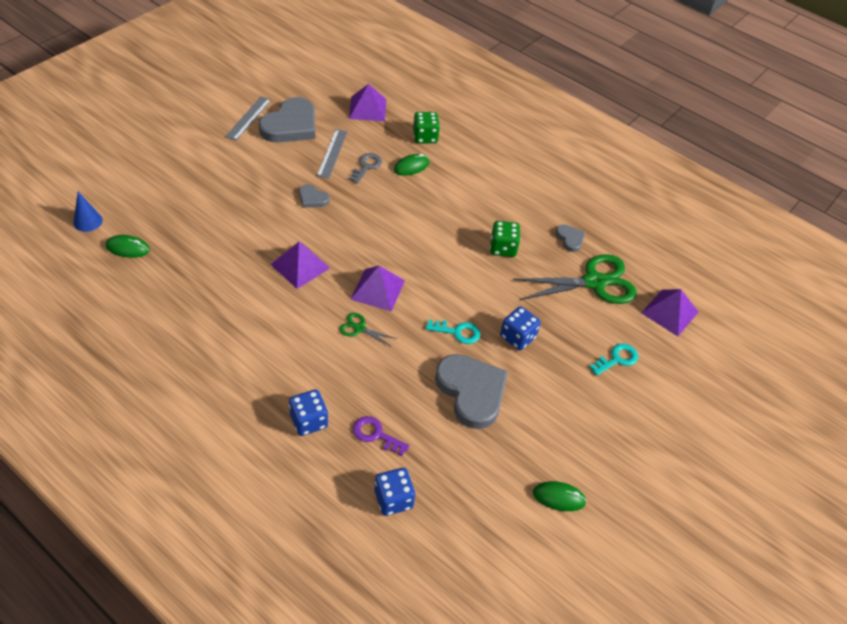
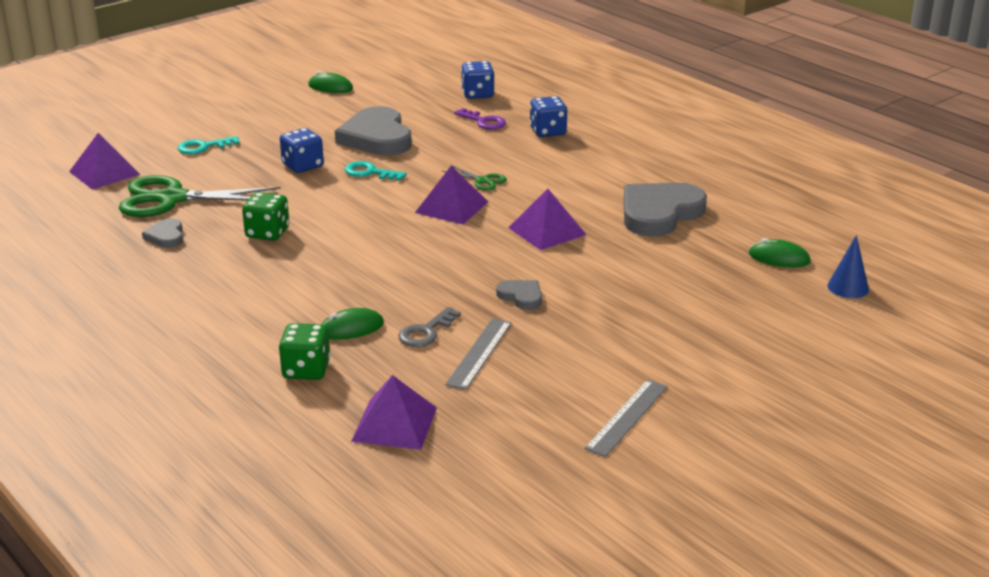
camera: 165 degrees left, 20 degrees down
(291, 125) = (547, 401): grey heart -> grey heart (659, 213)

